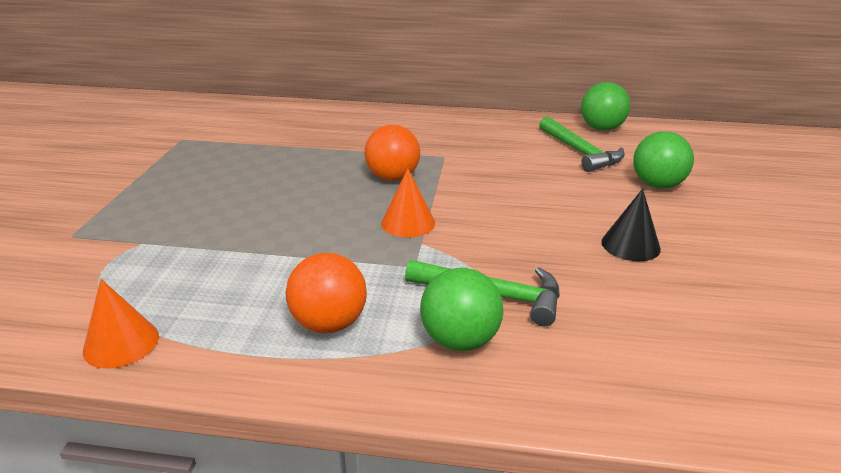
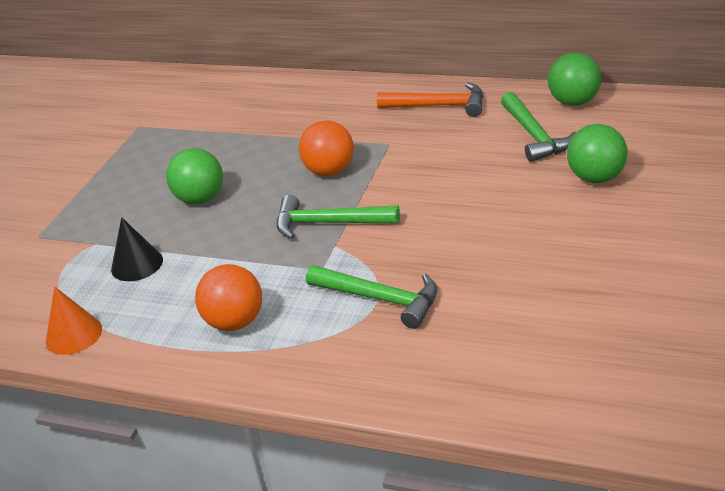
camera: 15 degrees right, 5 degrees up
(408, 223) = (329, 223): orange cone -> green hammer
(460, 340) = (337, 339): green ball -> green ball (200, 199)
(479, 129) = (438, 106): none -> orange hammer
(630, 245) = (531, 248): black cone -> black cone (137, 264)

